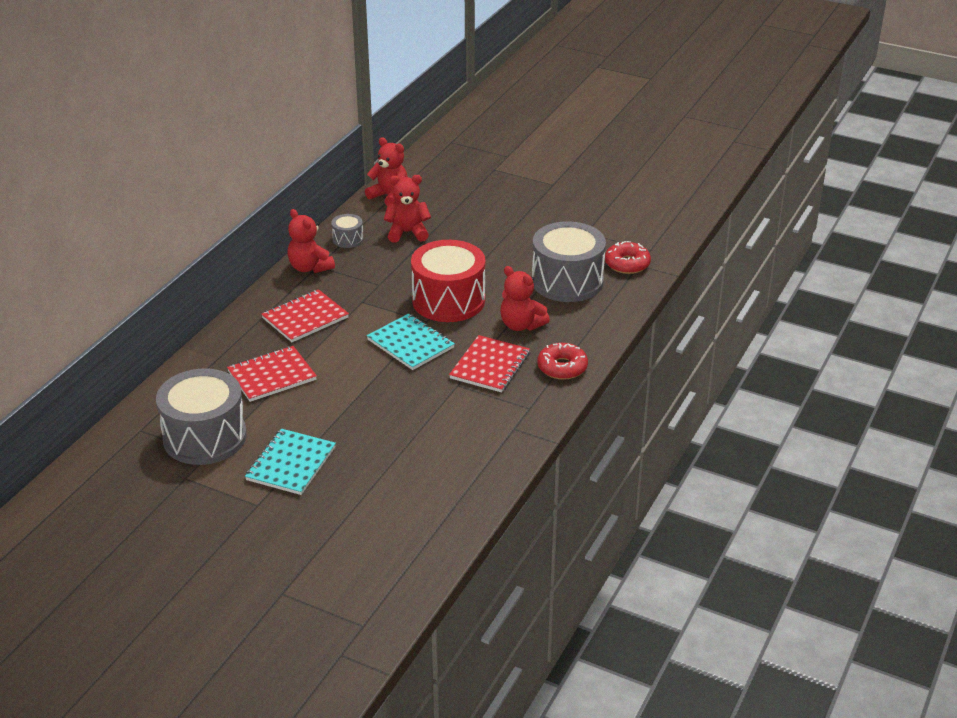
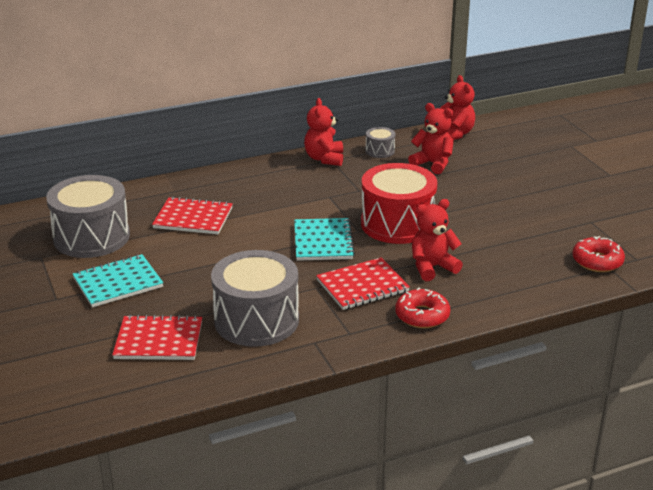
camera: 40 degrees right, 5 degrees down
(305, 318) = (272, 190): red notebook -> red notebook (159, 340)
(521, 325) = (432, 267): red teddy bear -> red teddy bear turned 75 degrees clockwise
(567, 281) = (520, 252): grey drum -> grey drum (256, 320)

